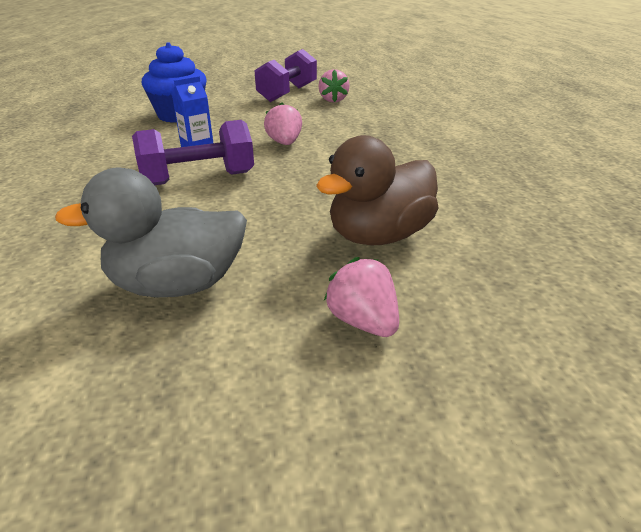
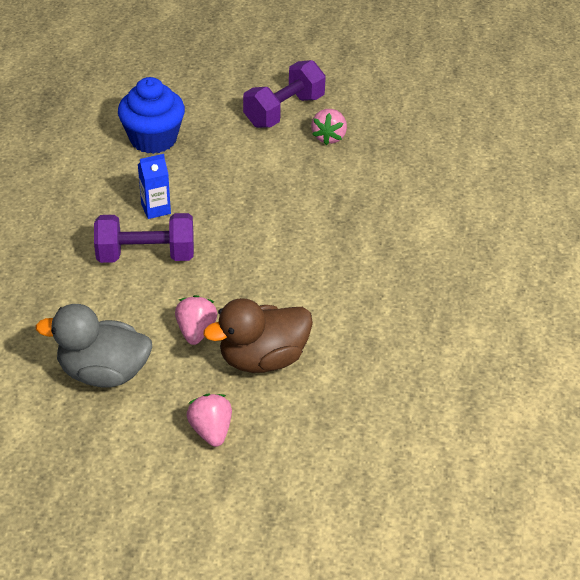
camera: 15 degrees right, 10 degrees up
(284, 143) = (241, 214): pink strawberry -> pink strawberry (196, 331)

